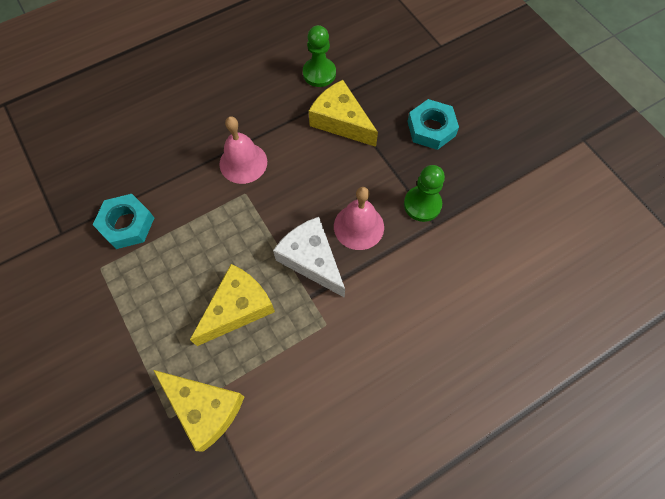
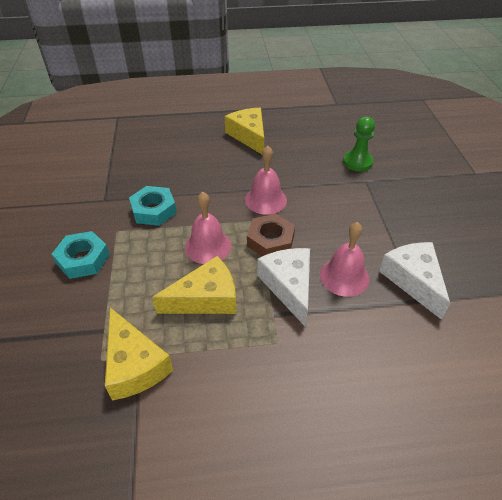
camera: 25 degrees right, 20 degrees down
(210, 246) = (208, 246): none -> pink bell
(271, 213) = (270, 240): none -> brown nut
(341, 121) = (362, 197): yellow cheese -> yellow cheese (249, 136)
(422, 204) = (413, 280): green pawn -> white cheese
(431, 128) = (444, 227): turquoise nut -> turquoise nut (83, 259)

